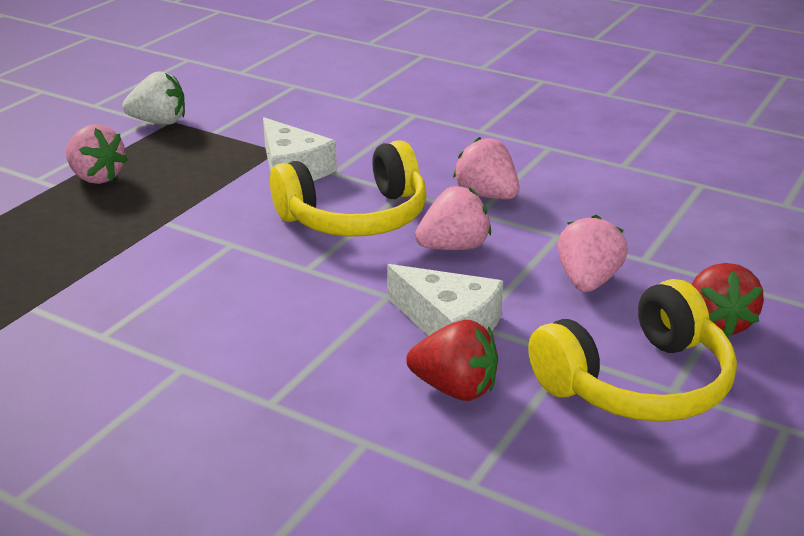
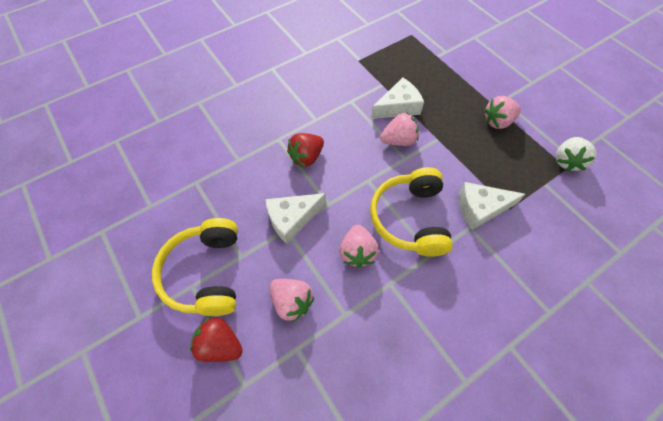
camera: 115 degrees right, 30 degrees up
(98, 275) = (398, 107): none -> white cheese
(455, 389) = (247, 200): red strawberry -> red strawberry (306, 157)
(486, 195) = (408, 299): pink strawberry -> pink strawberry (398, 140)

